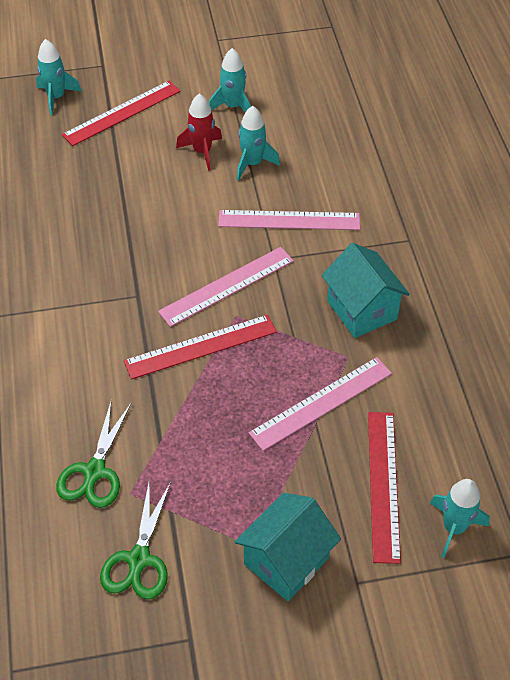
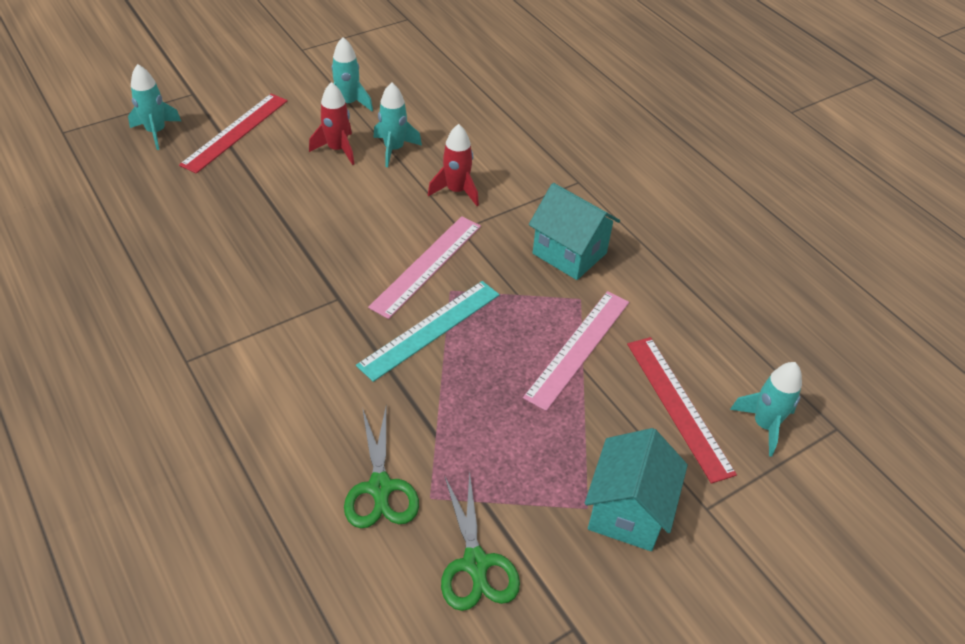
camera: 25 degrees left, 5 degrees down
(200, 346) = (430, 329): red ruler -> turquoise ruler
(289, 220) = (456, 191): pink ruler -> red rocket

